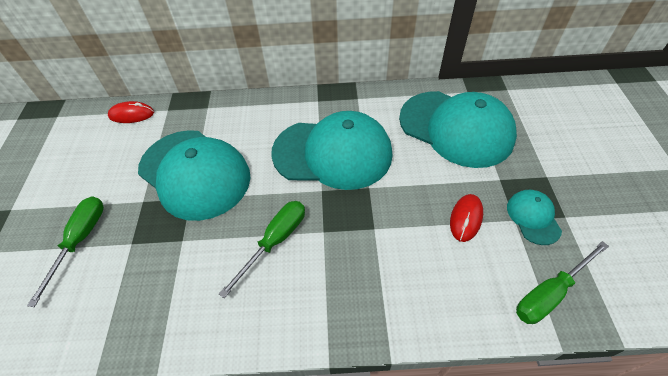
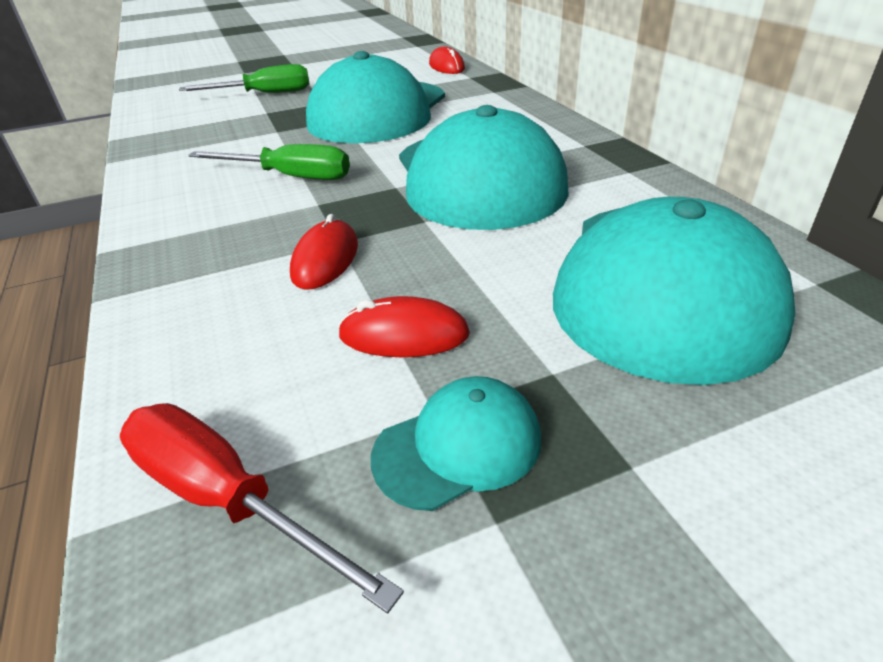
camera: 70 degrees right, 15 degrees down
(391, 237) = (325, 260): none -> red mouse
(550, 293) = (227, 499): green screwdriver -> red screwdriver

